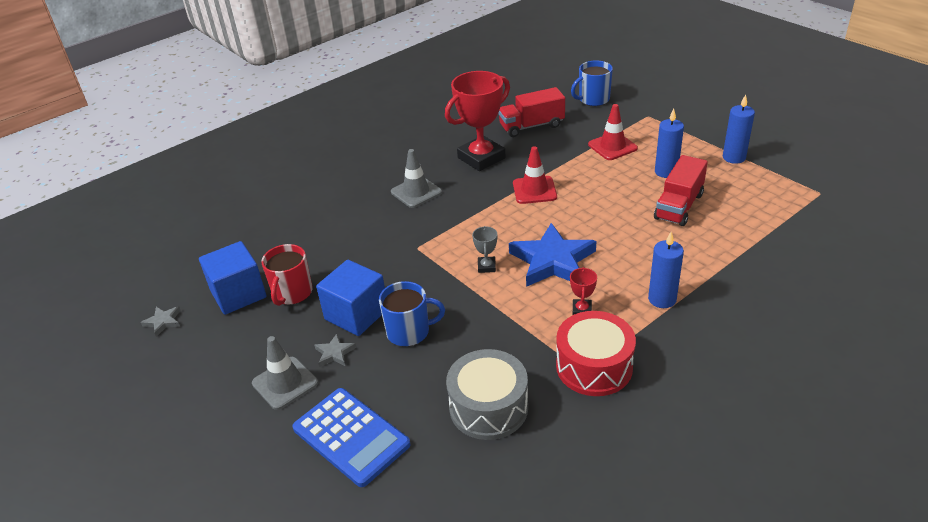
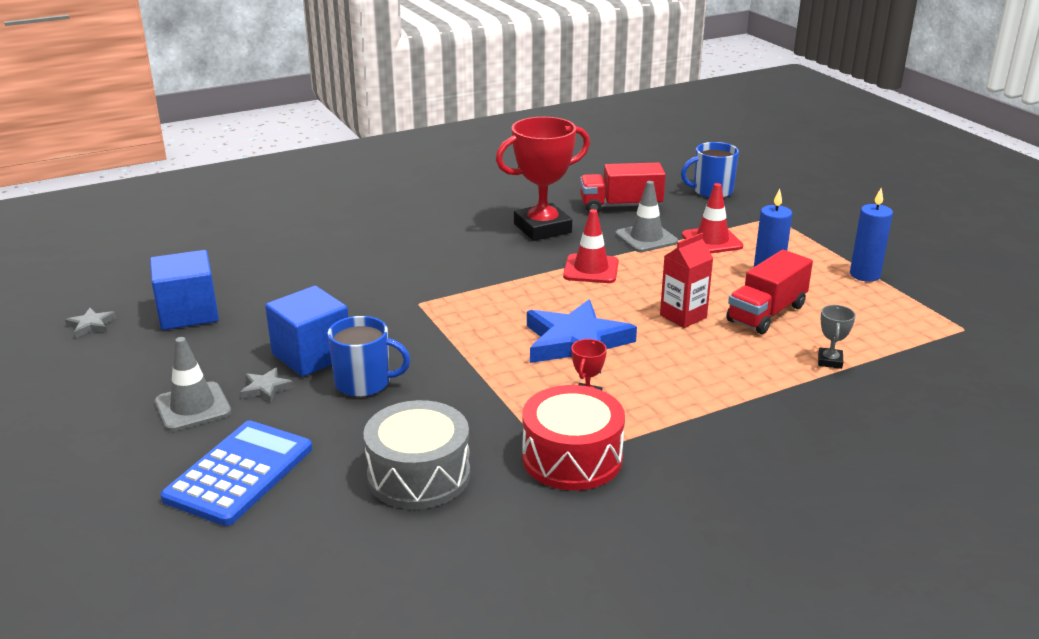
camera: 10 degrees right, 10 degrees down
(292, 293) = (249, 322): red mug -> none
(351, 436) = (239, 473): blue calculator -> blue calculator turned 120 degrees counterclockwise
(416, 192) = (446, 249): grey traffic cone -> grey traffic cone (646, 238)
(486, 267) = (492, 335): grey trophy -> grey trophy (829, 361)
(620, 221) = (683, 316): none -> red carton
(662, 299) = (695, 404): blue candle -> none

